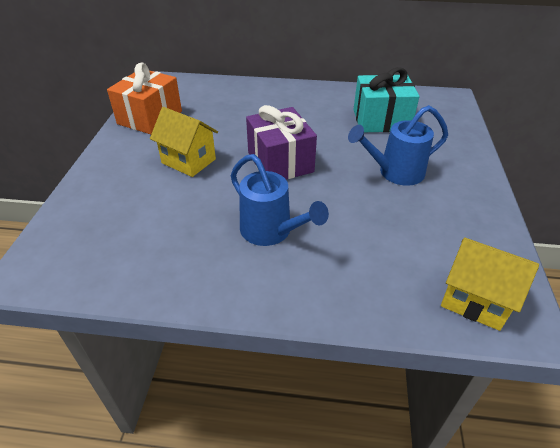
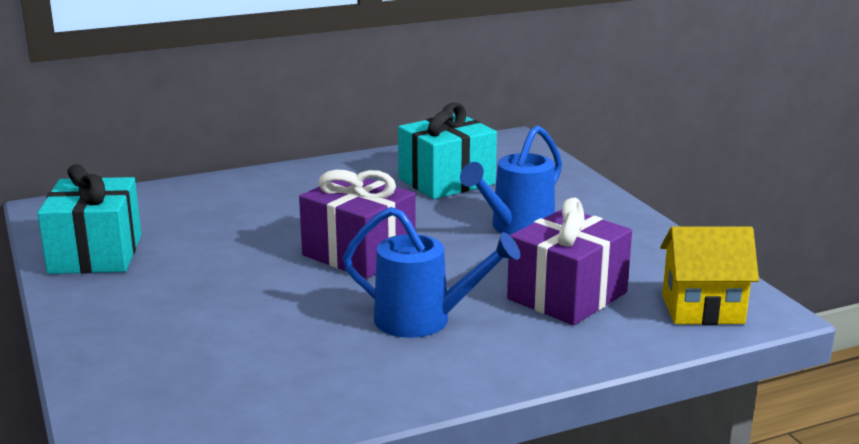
camera: 30 degrees left, 20 degrees down
(150, 117) = (96, 254): orange gift -> turquoise gift
(188, 161) = (223, 285): yellow house -> none
(381, 246) = (567, 296): none -> purple gift

